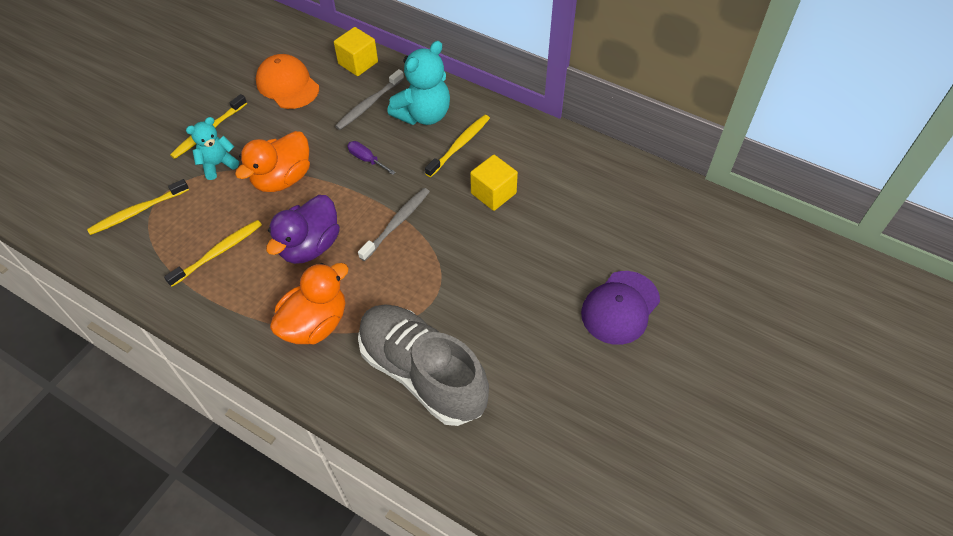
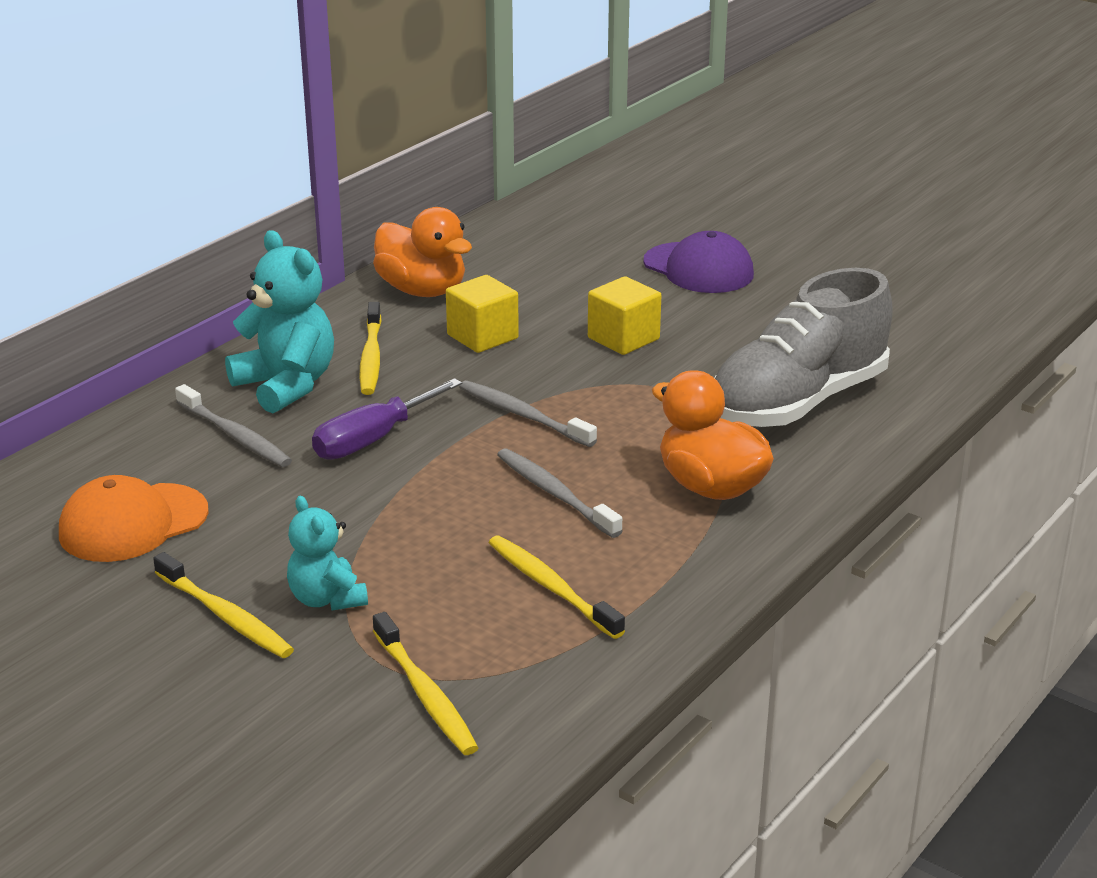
camera: 85 degrees left, 25 degrees down
(283, 179) = (390, 523): orange duck -> orange duck (422, 290)
(310, 246) = (554, 493): purple duck -> grey toothbrush
(358, 63) = (113, 445): yellow cube -> yellow cube (623, 338)
(366, 159) = (373, 440): purple screwdriver -> purple screwdriver, size x1.68
(460, 145) = (371, 357): yellow toothbrush -> yellow toothbrush turned 135 degrees counterclockwise

